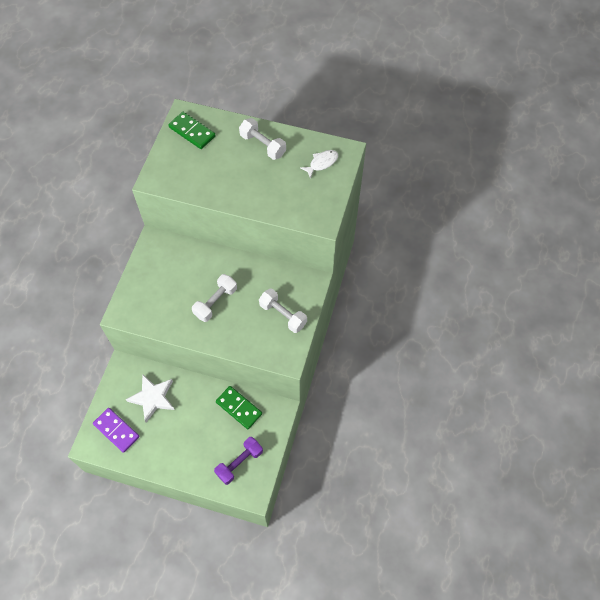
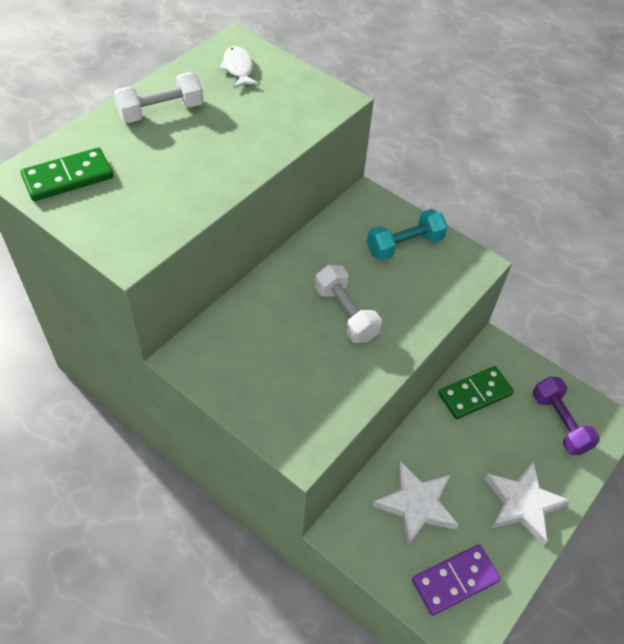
camera: 70 degrees left, 10 degrees down
(175, 454) = (523, 504): none -> white star
(283, 315) = (404, 245): white dumbbell -> turquoise dumbbell

